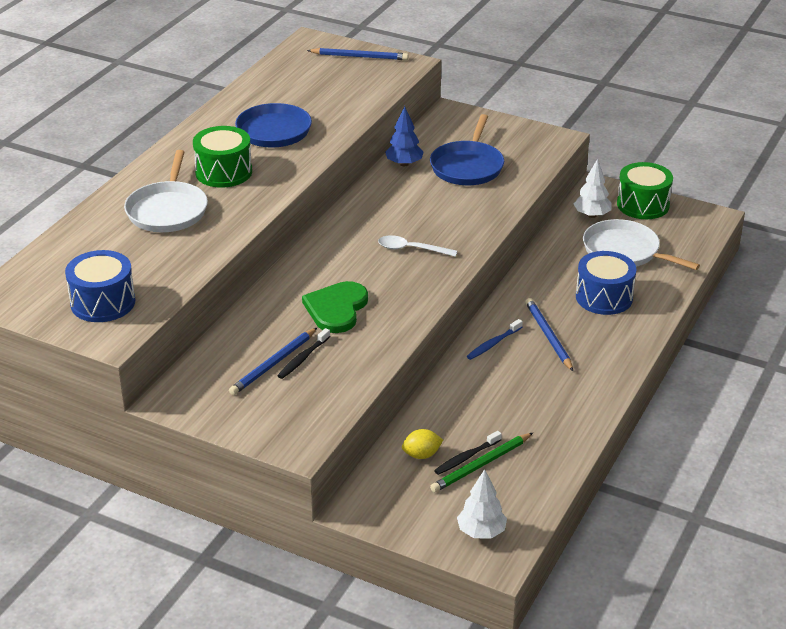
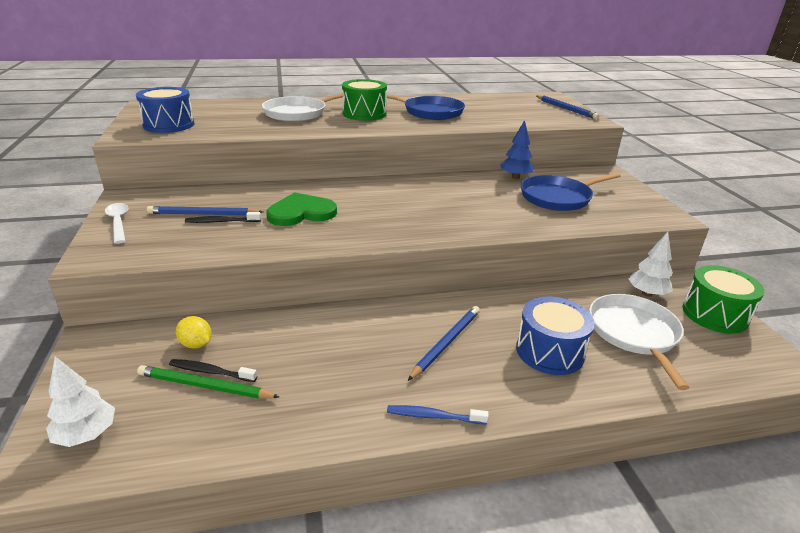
camera: 50 degrees right, 5 degrees down
(411, 249) = (418, 213): white spoon -> white spoon (118, 222)
(493, 344) = (396, 317): blue toothbrush -> blue toothbrush (433, 416)

